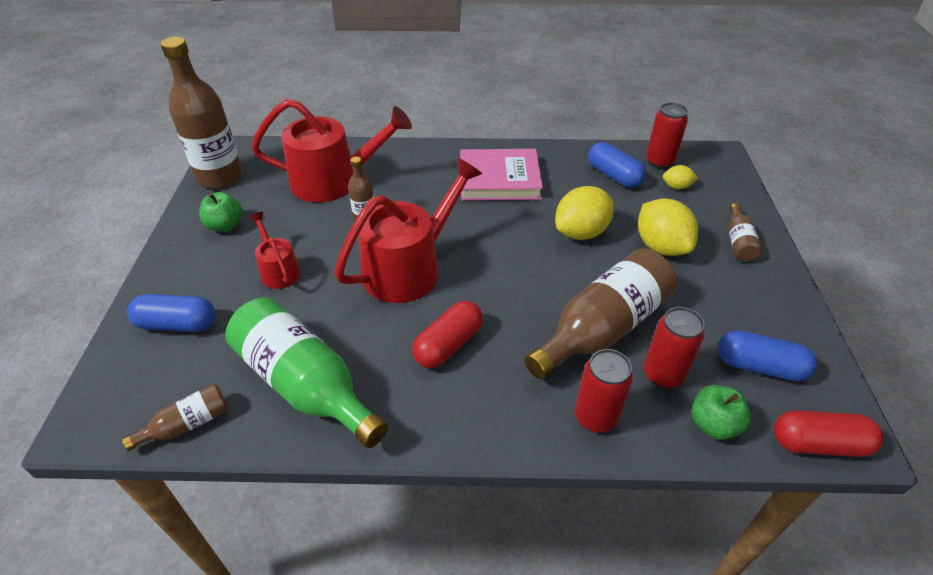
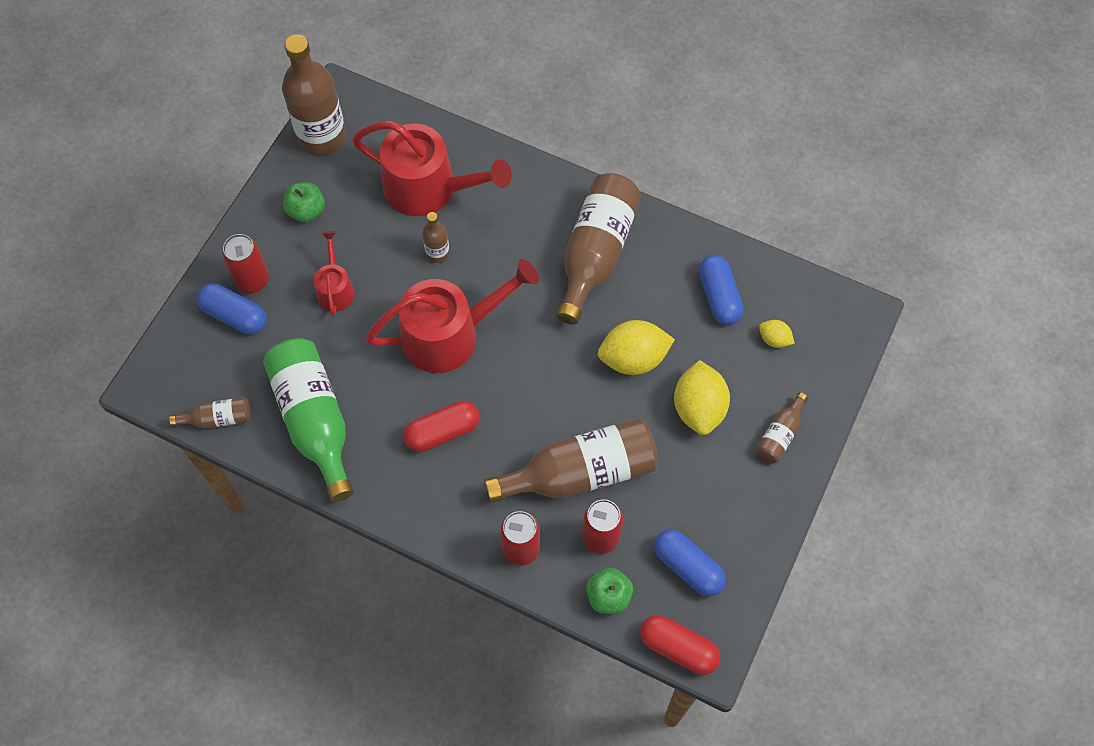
camera: 25 degrees right, 20 degrees up
(499, 179) = (596, 253): pink book -> brown bottle
(659, 161) = (783, 296): red can -> red can (252, 280)

